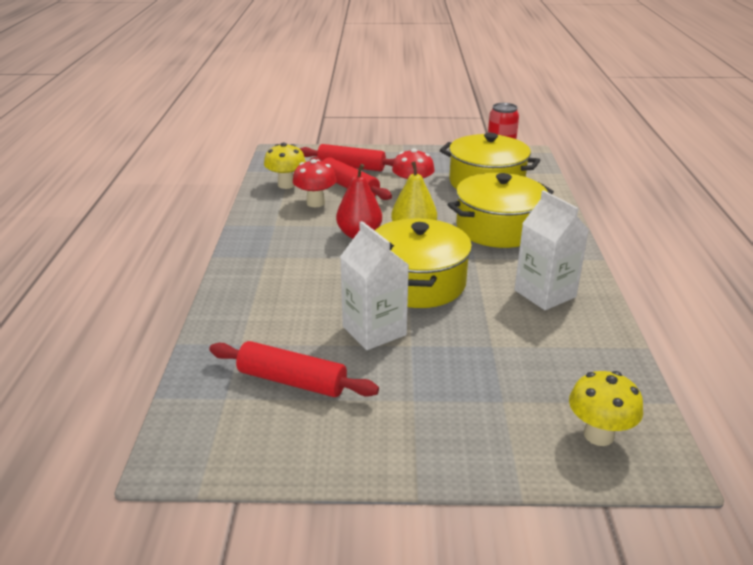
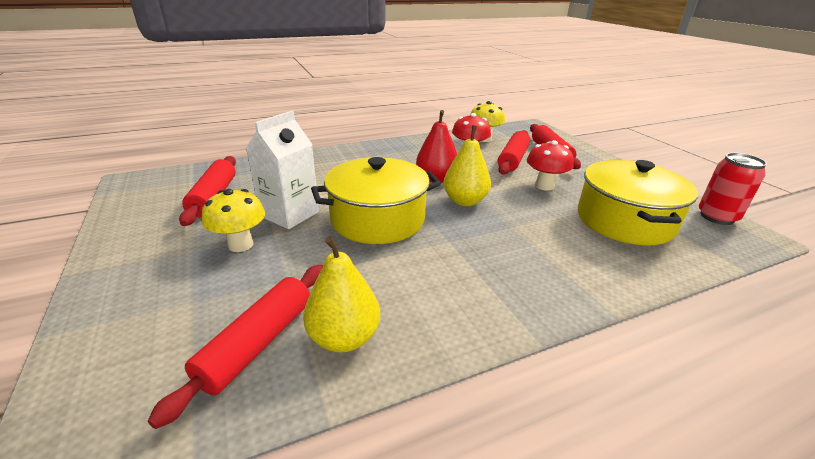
camera: 65 degrees right, 0 degrees up
(498, 228) = (528, 245): yellow pot -> none
(545, 293) = (410, 301): white carton -> none
(570, 368) = (258, 344): none -> red rolling pin
(575, 329) = (344, 338): none -> yellow pear
(598, 435) = (126, 386): yellow mushroom -> yellow mushroom (240, 245)

